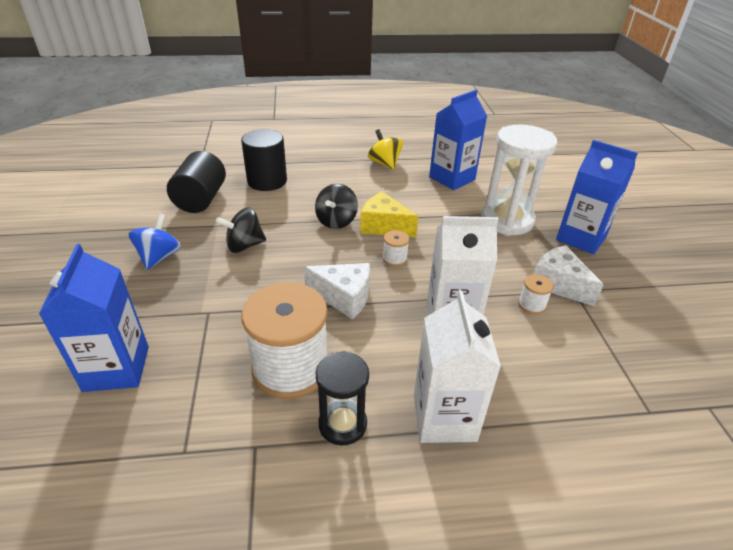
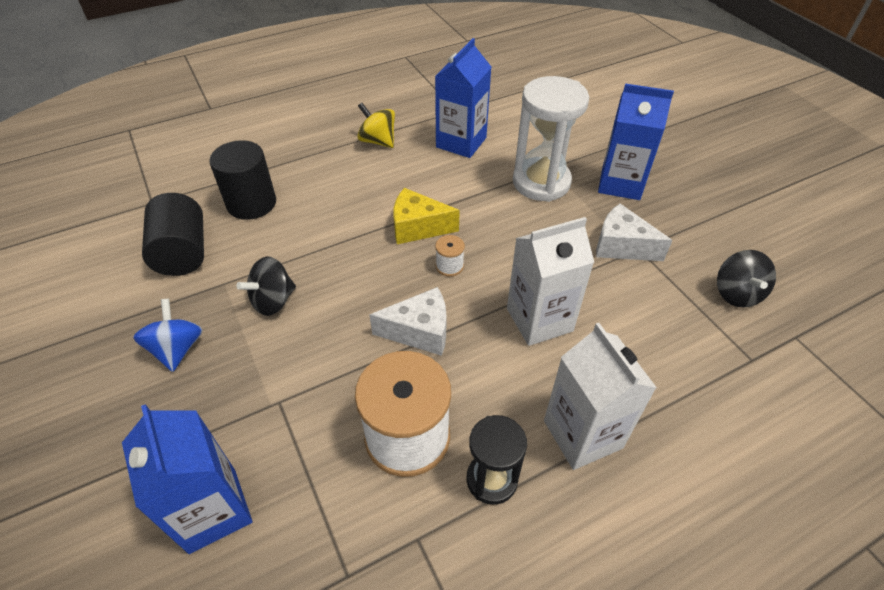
camera: 20 degrees left, 10 degrees up
(336, 221) = (362, 236): black spinning top -> black spinning top (736, 293)
(531, 305) = (607, 279): white spool -> none

